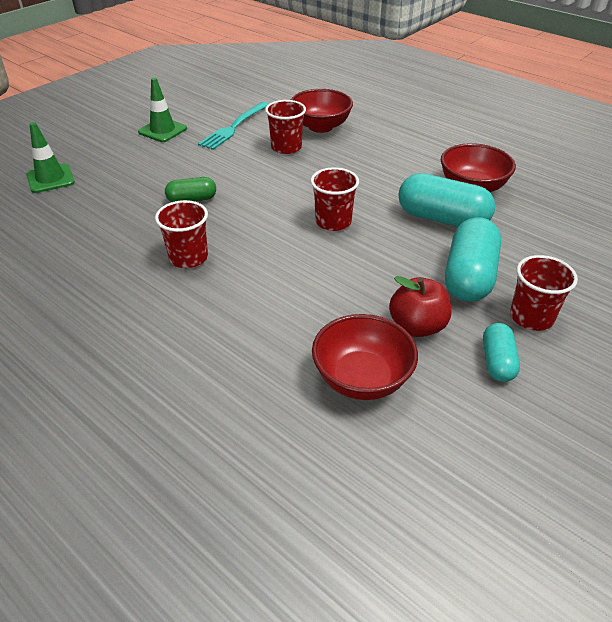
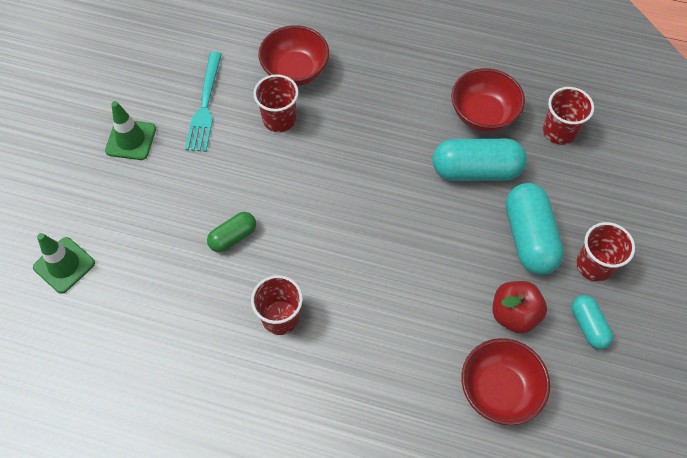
camera: 25 degrees left, 20 degrees up
(333, 222) = (383, 214): red cup -> red cup (559, 131)

